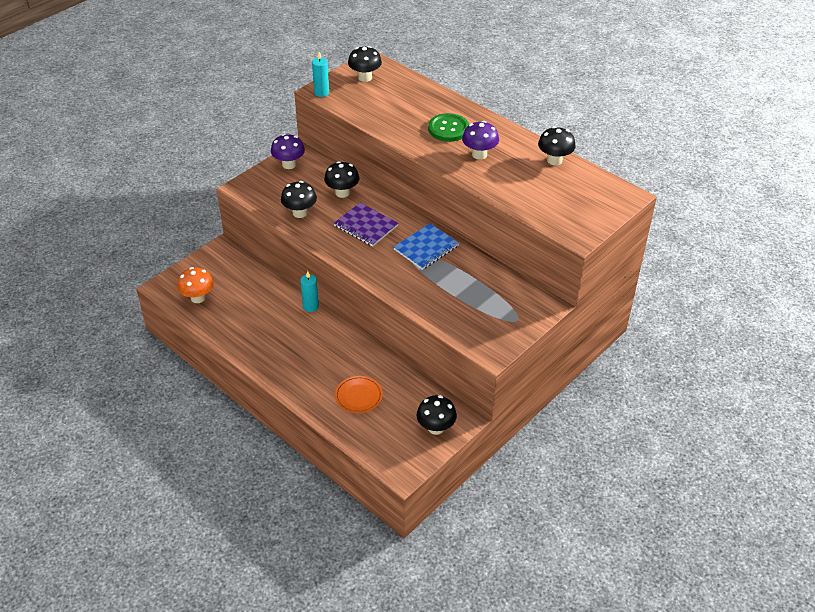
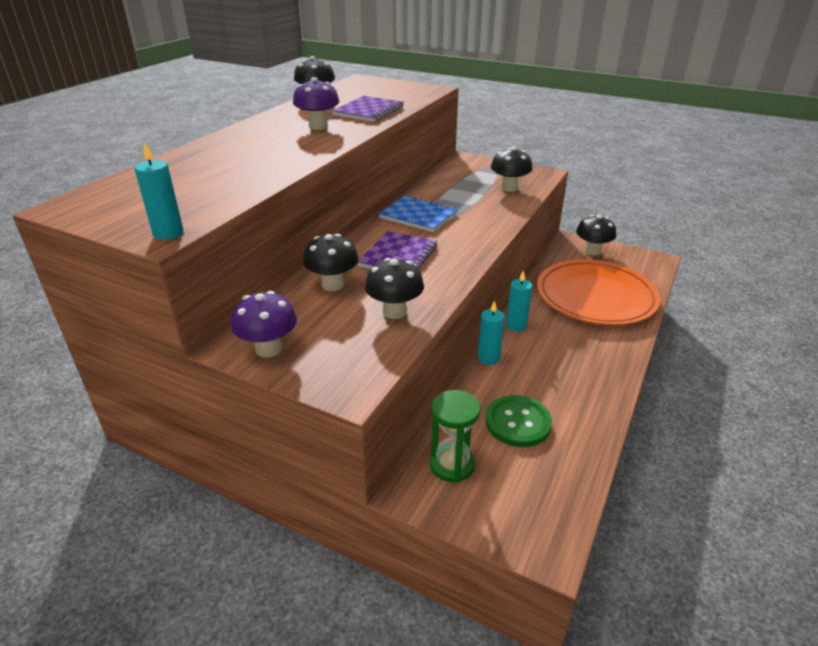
camera: 105 degrees left, 10 degrees down
(198, 298) = (543, 485): orange mushroom -> none
(230, 267) = (452, 465): none -> green hourglass
(340, 332) = (516, 326): none -> turquoise candle
(358, 396) = (595, 297): orange plate -> orange plate, size x2.23
(365, 77) = (121, 205): black mushroom -> black mushroom (509, 188)
(448, 129) = (267, 143): green button -> green button (518, 422)
(513, 185) = (369, 111): none -> purple notebook

